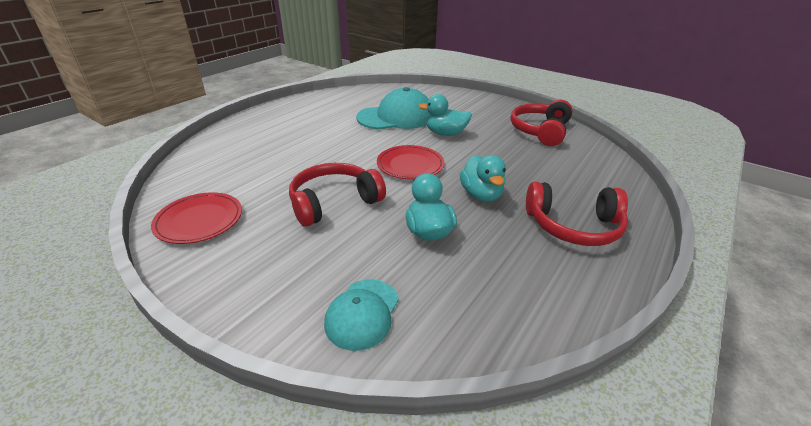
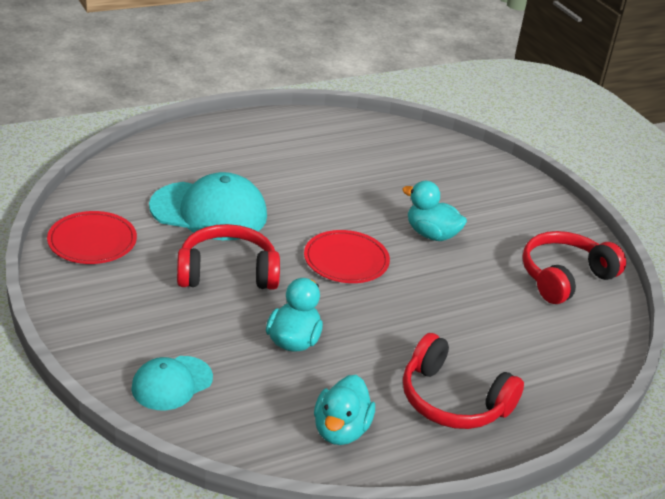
camera: 25 degrees right, 0 degrees up
(396, 117) = (392, 187): turquoise cap -> turquoise cap (209, 211)
(481, 195) = (389, 326): turquoise duck -> turquoise duck (340, 430)

